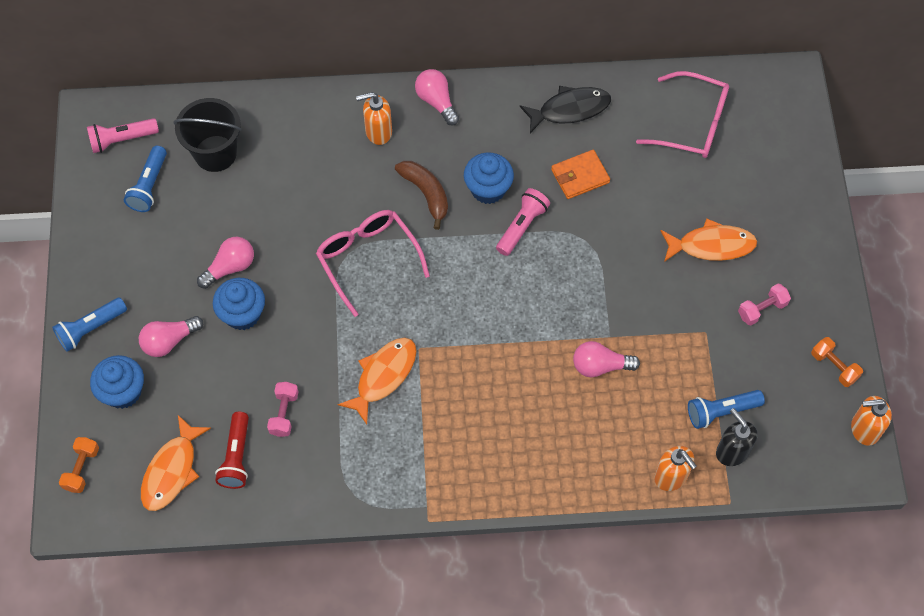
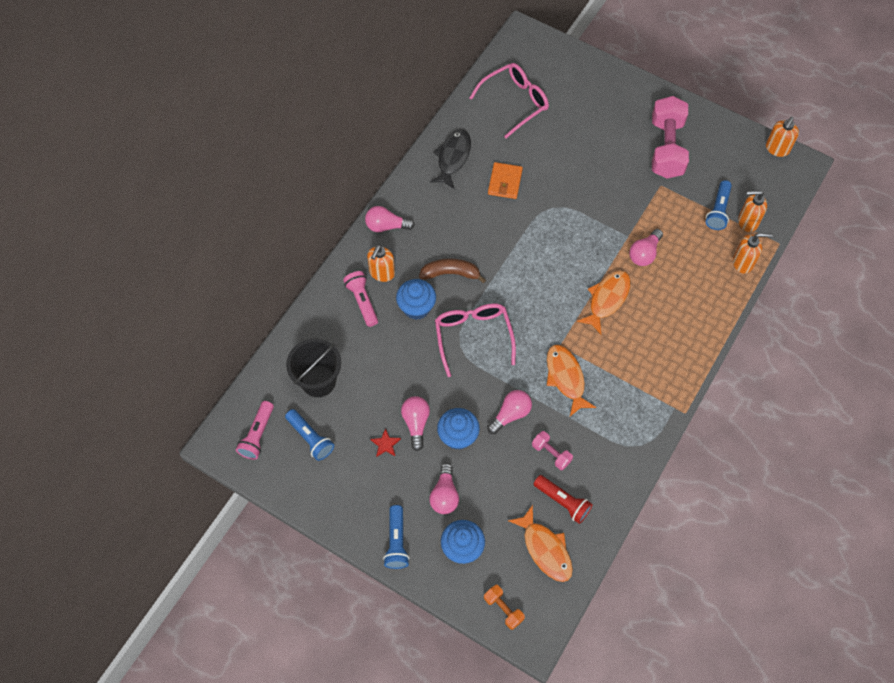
camera: 55 degrees left, 0 degrees up
(188, 254) = (385, 444): none -> red star
(302, 348) = (510, 414): none -> pink light bulb
(367, 259) = (473, 336): pink glasses -> pink glasses turned 75 degrees clockwise
(488, 189) = (474, 237): blue cupcake -> blue cupcake (416, 307)
(522, 226) = (516, 235): pink flashlight -> pink flashlight (362, 301)
(711, 245) = (605, 145): orange fish -> orange fish (607, 299)
(732, 451) = (747, 222): black soap dispenser -> orange soap dispenser
(762, 309) = (666, 148): pink dumbbell -> pink dumbbell, size x2.16
(834, 366) = (728, 137): orange dumbbell -> none

